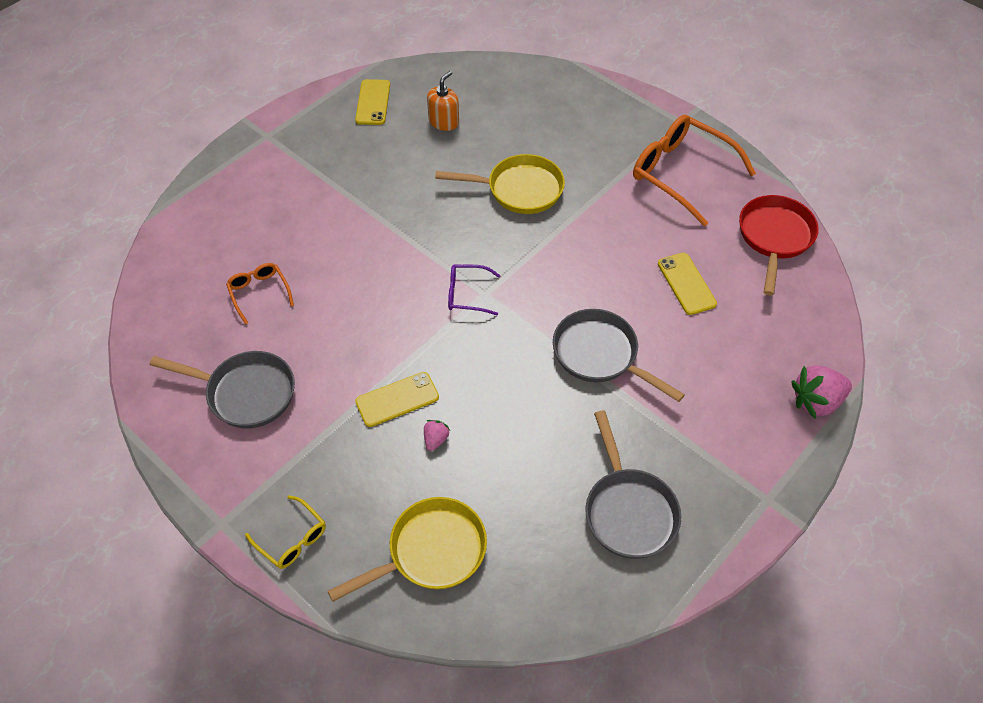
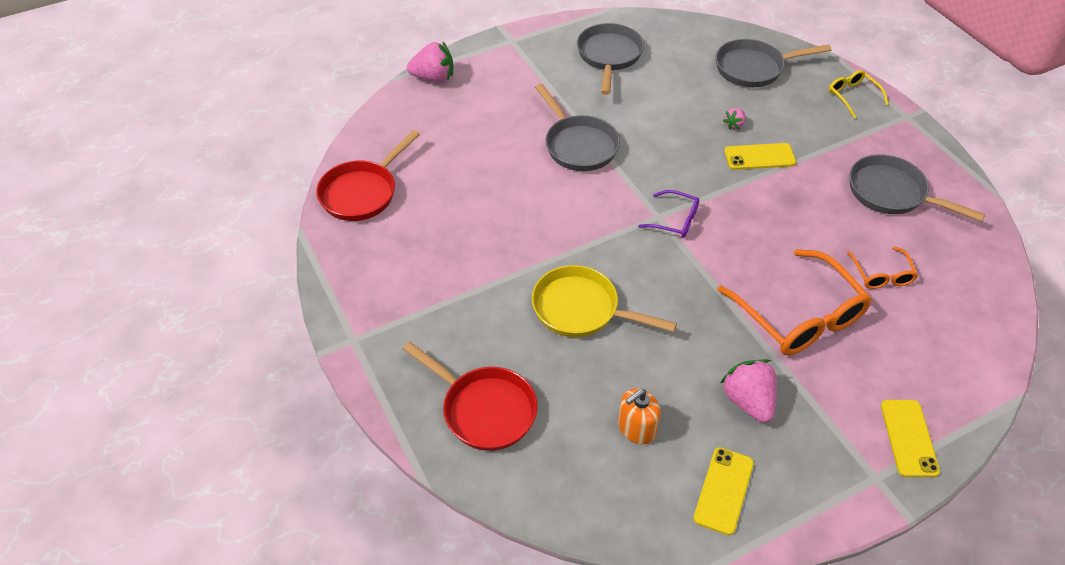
camera: 160 degrees left, 5 degrees down
(366, 159) = (748, 401): none -> pink strawberry
(431, 552) = (753, 68): yellow pan -> grey pan
(556, 105) = (484, 409): none -> red pan
(681, 173) = (400, 278): orange glasses -> orange glasses (799, 316)
(686, 284) = (471, 177): yellow phone -> yellow phone (909, 438)

